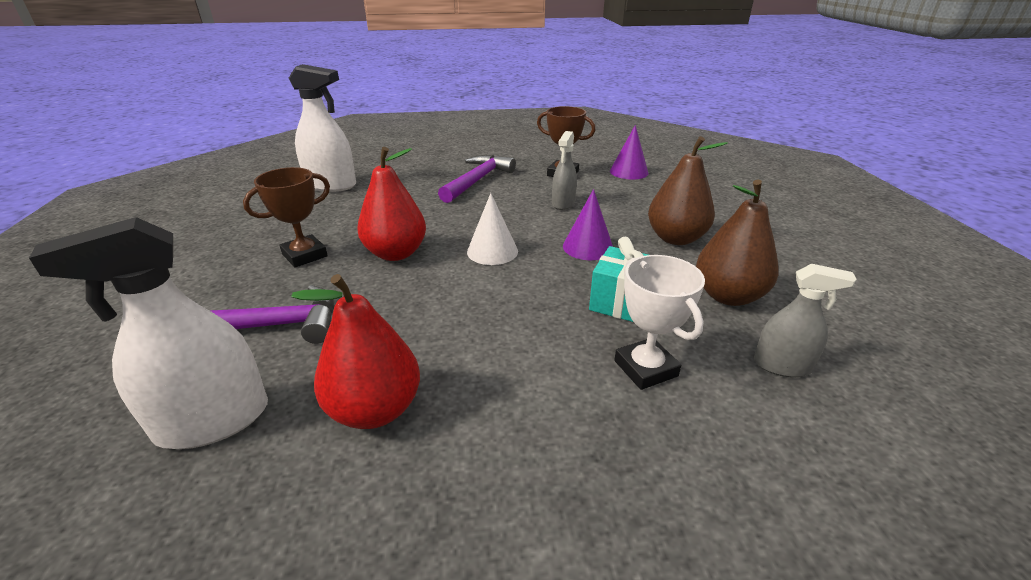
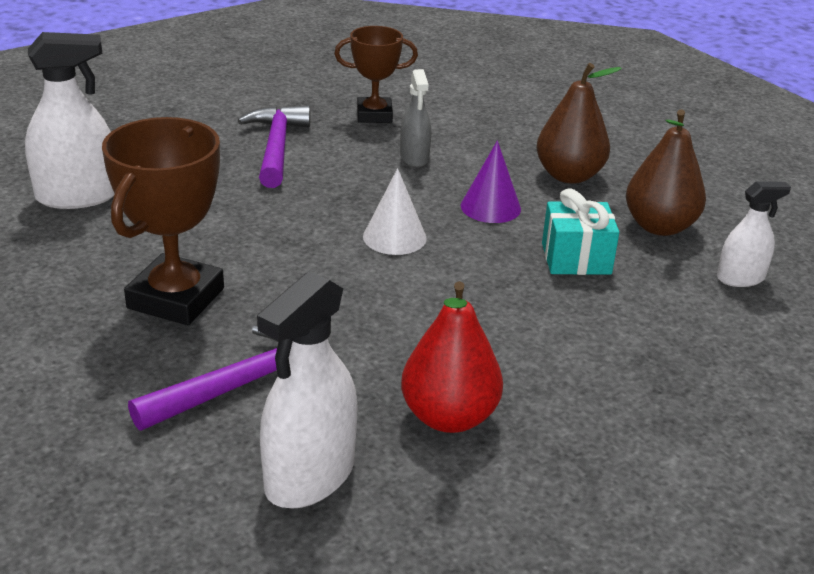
camera: 30 degrees left, 0 degrees up
(305, 255) = (176, 298): brown trophy -> brown trophy, size x1.56
(396, 253) = (287, 267): red pear -> none
(629, 172) = (450, 97): purple cone -> none
(646, 368) = (641, 312): white trophy -> none
(782, 365) = (740, 278): grey spray bottle -> white spray bottle

